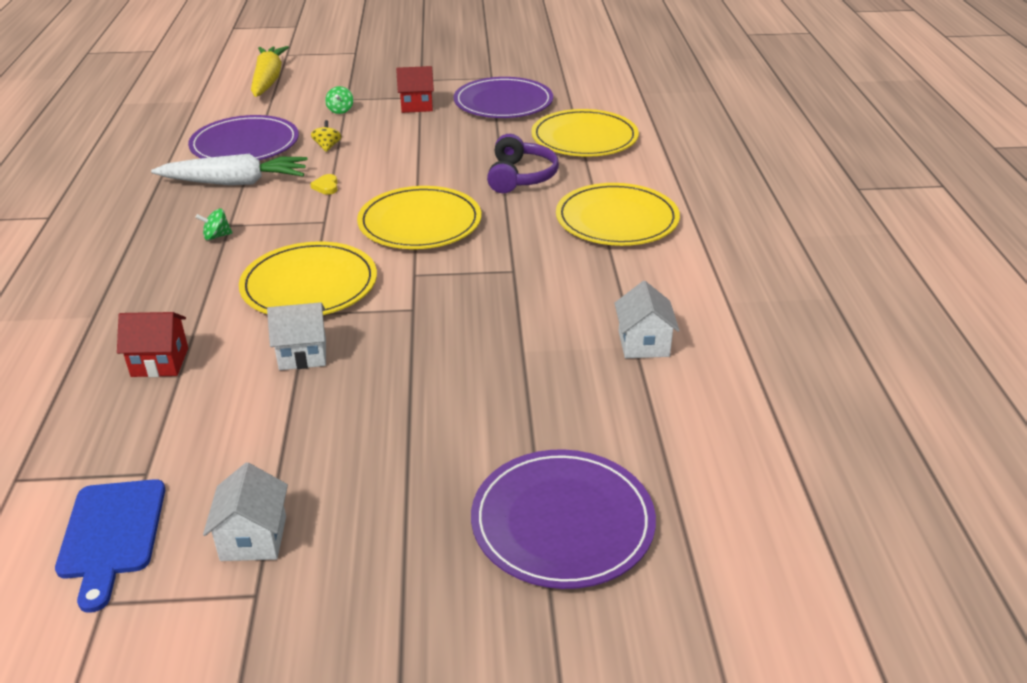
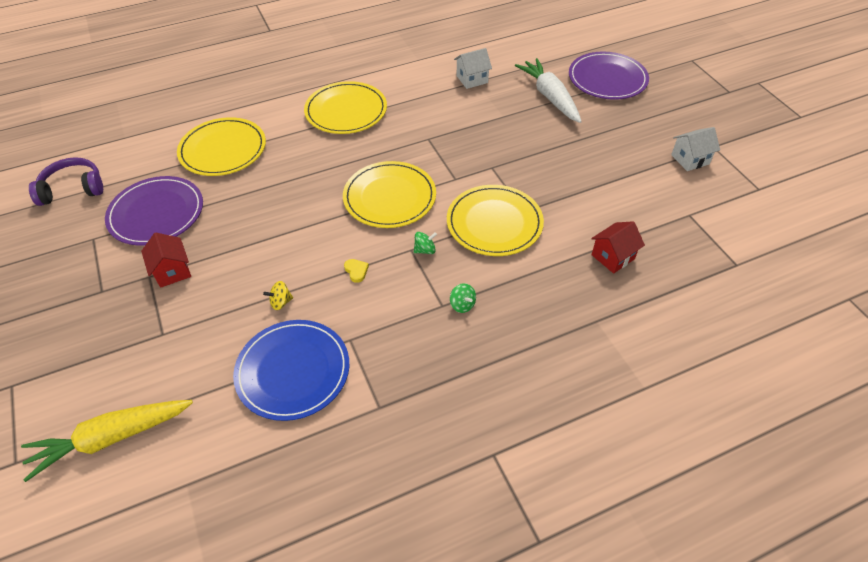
camera: 110 degrees left, 15 degrees up
(111, 534) = (730, 206): blue cutting board -> none
(160, 362) = (612, 257): red house -> red house turned 75 degrees clockwise
(235, 182) = (372, 338): white carrot -> white carrot (550, 97)
(245, 144) = (293, 371): purple plate -> blue plate
(302, 354) = (562, 196): white house -> none
(326, 187) = (356, 271): yellow heart -> yellow heart turned 90 degrees counterclockwise
(340, 110) = (193, 327): green spinning top -> green spinning top (425, 250)
(520, 177) = (300, 166): purple headphones -> purple headphones (73, 189)

